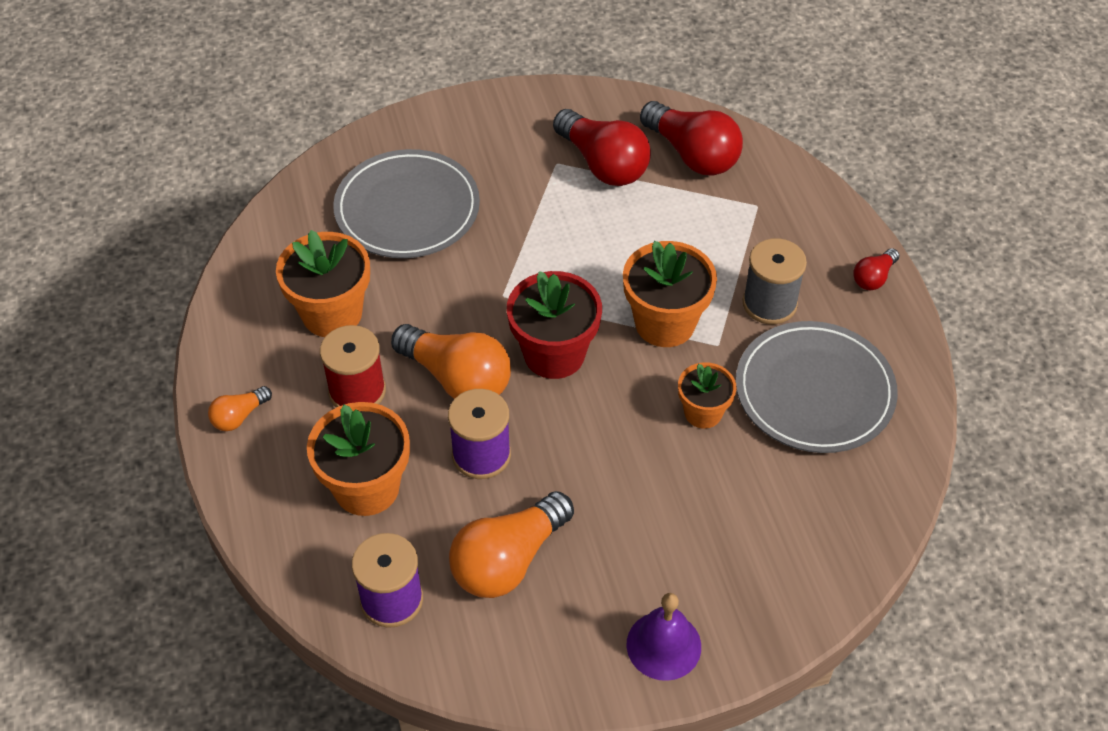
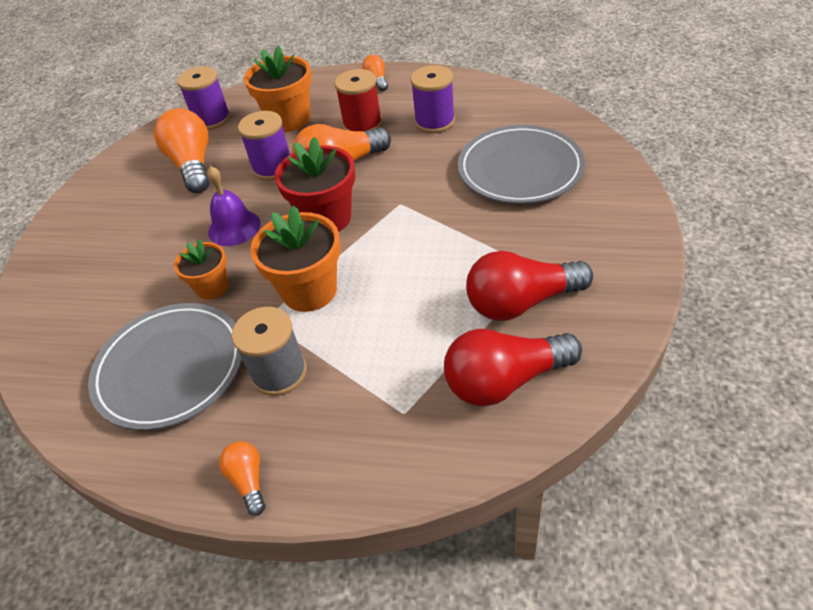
camera: 120 degrees right, 5 degrees down
(332, 314) = (434, 122): orange flower pot -> purple spool
(663, 645) = (79, 216): purple bell -> purple bell (234, 227)
(873, 277) = (248, 481): red light bulb -> orange light bulb

